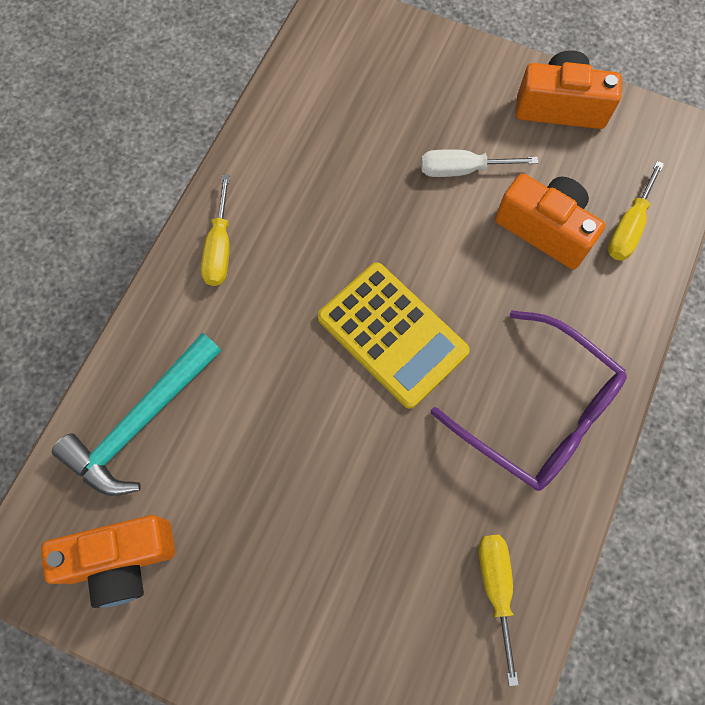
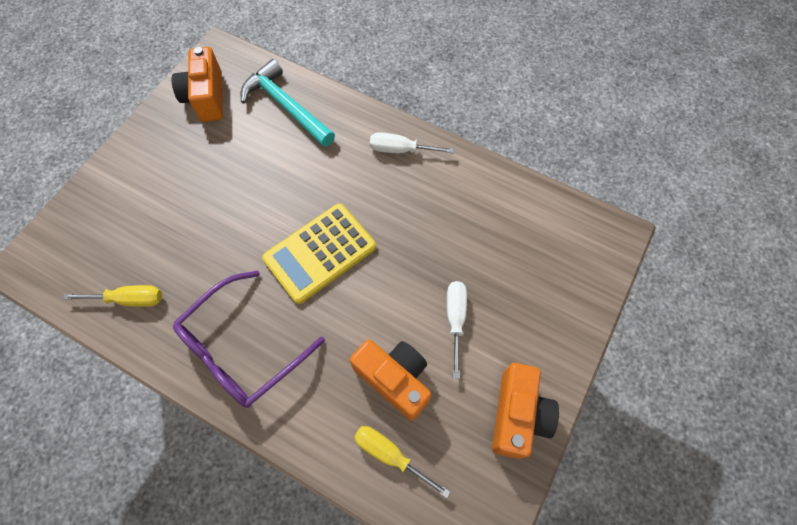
camera: 95 degrees right, 5 degrees down
(219, 248) = (400, 150): yellow screwdriver -> white screwdriver
(545, 229) = (394, 379): orange camera -> orange camera turned 90 degrees counterclockwise

